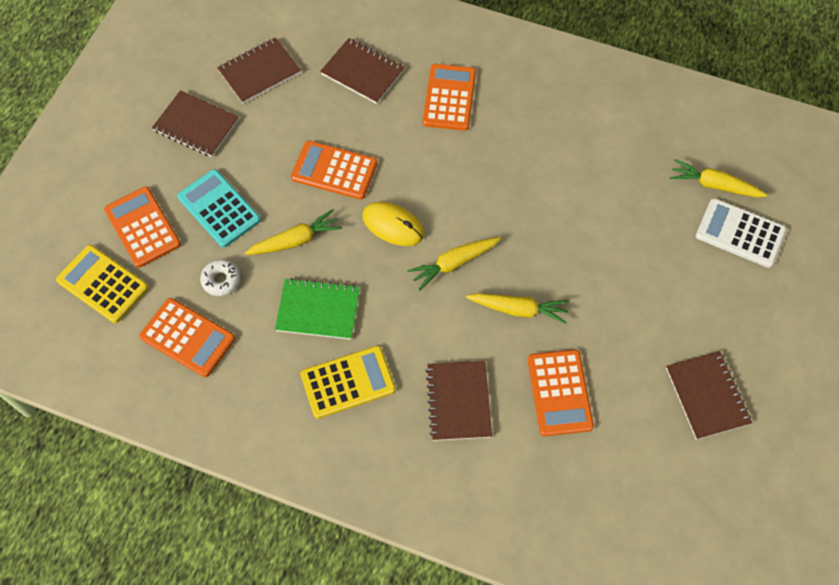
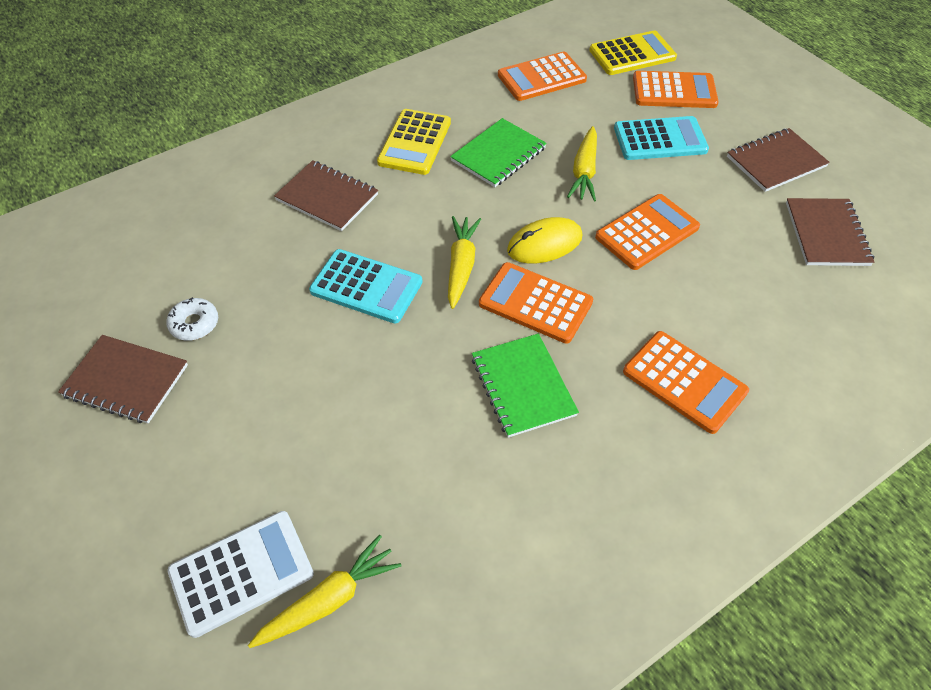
camera: 125 degrees right, 10 degrees down
(221, 280) = (580, 113): white donut -> white donut (194, 324)
(362, 72) = (776, 319): brown notebook -> none
(518, 309) = (366, 287): yellow carrot -> turquoise calculator
(519, 173) = (523, 386): none -> green notebook
(559, 393) = (259, 267): orange calculator -> orange calculator (535, 303)

